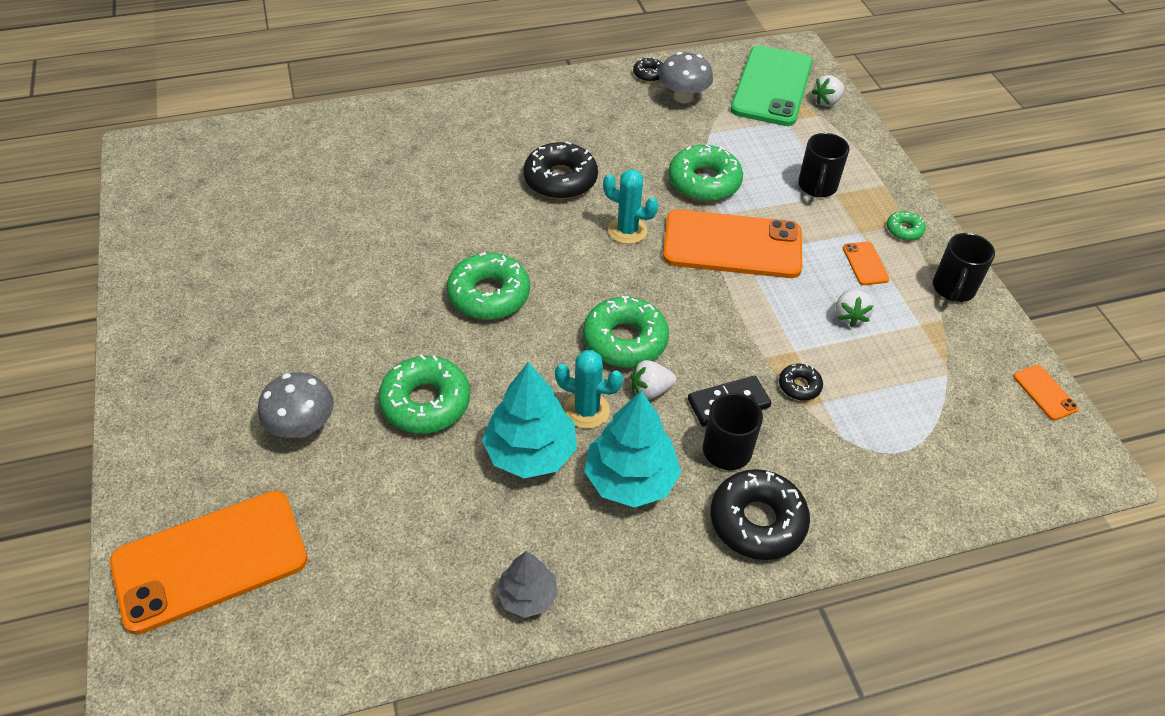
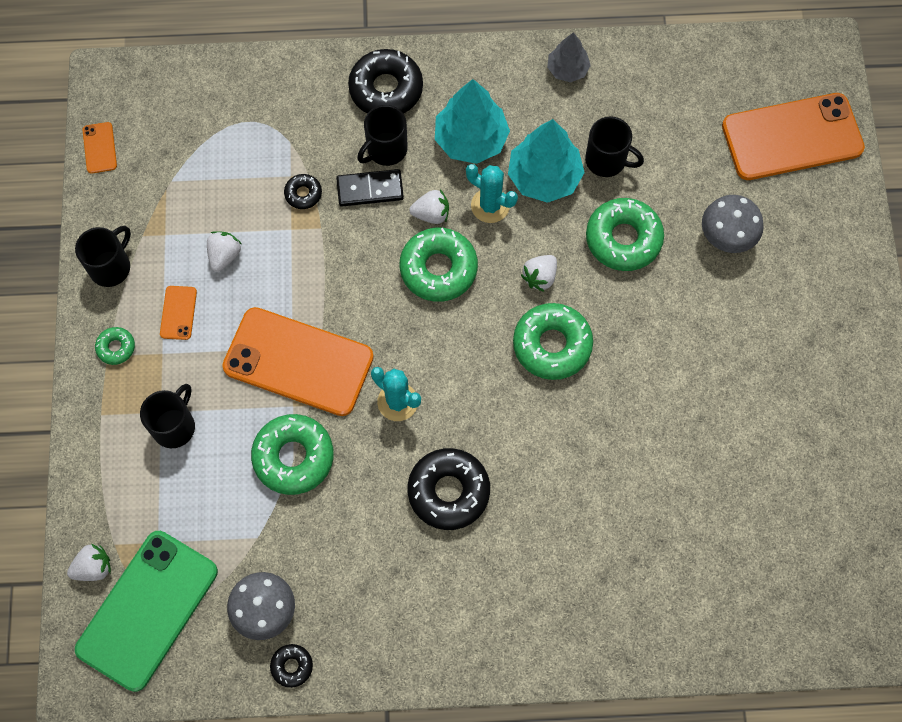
camera: 165 degrees left, 20 degrees up
(456, 485) = (607, 160): none -> black mug
(514, 350) = (540, 277): none -> white strawberry

